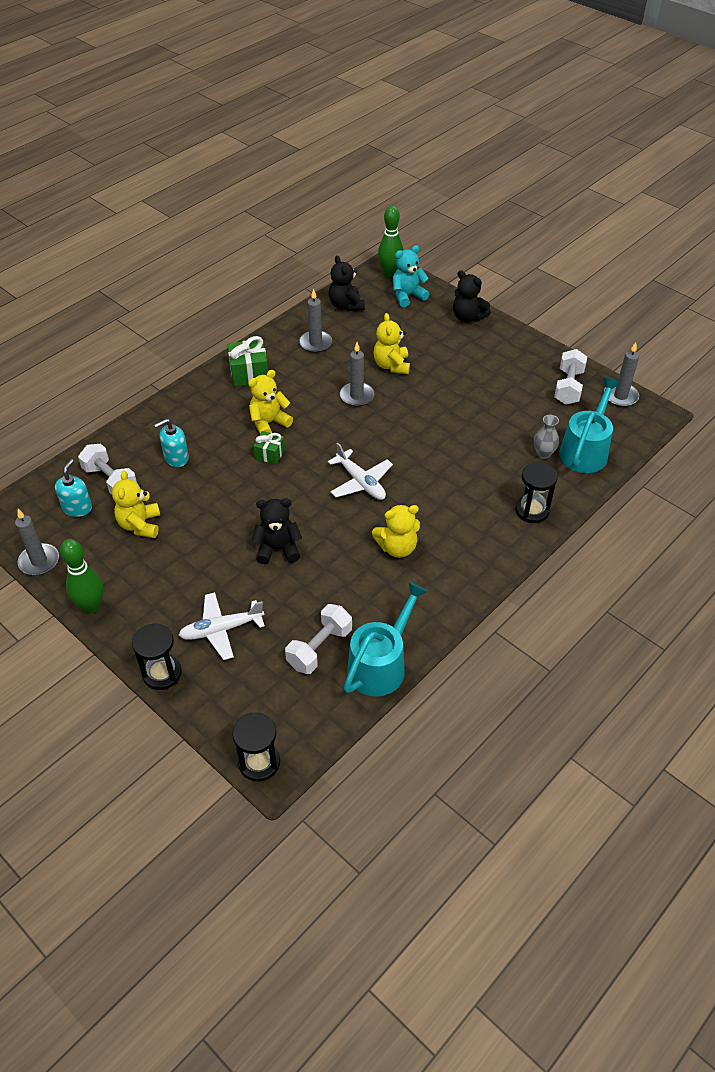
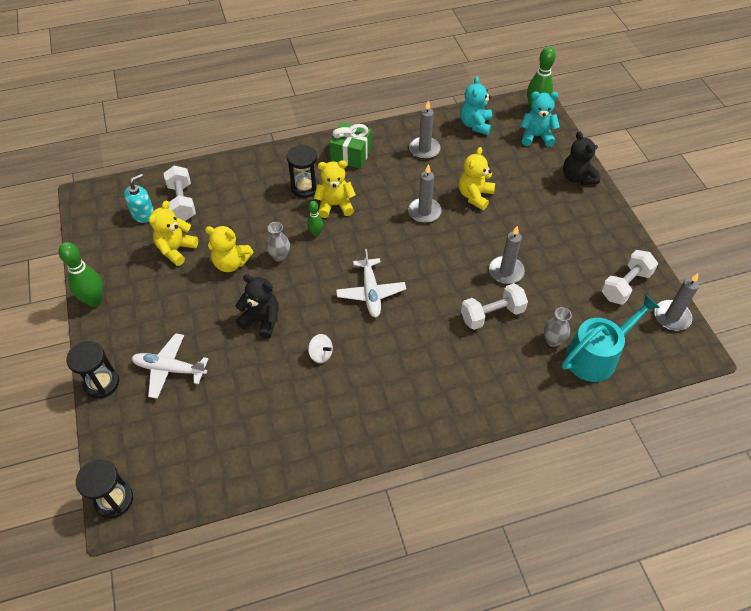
camera: 30 degrees right, 5 degrees up
(39, 561) = (87, 246): grey candle -> grey candle (506, 271)
(176, 458) = (242, 204): turquoise soap dispenser -> none
(250, 488) = (280, 256): none -> grey vase
(269, 454) = (316, 233): green gift -> green bowling pin
(319, 648) = (230, 425): white dumbbell -> white dumbbell (492, 314)
(346, 305) = (475, 125): black teddy bear -> turquoise teddy bear
(356, 552) = (321, 354): none -> white spinning top
(380, 665) = (266, 467): turquoise watering can -> none
(397, 547) = (358, 367): yellow teddy bear -> yellow teddy bear (231, 263)
(532, 510) = (502, 391): black hourglass -> black hourglass (305, 187)

